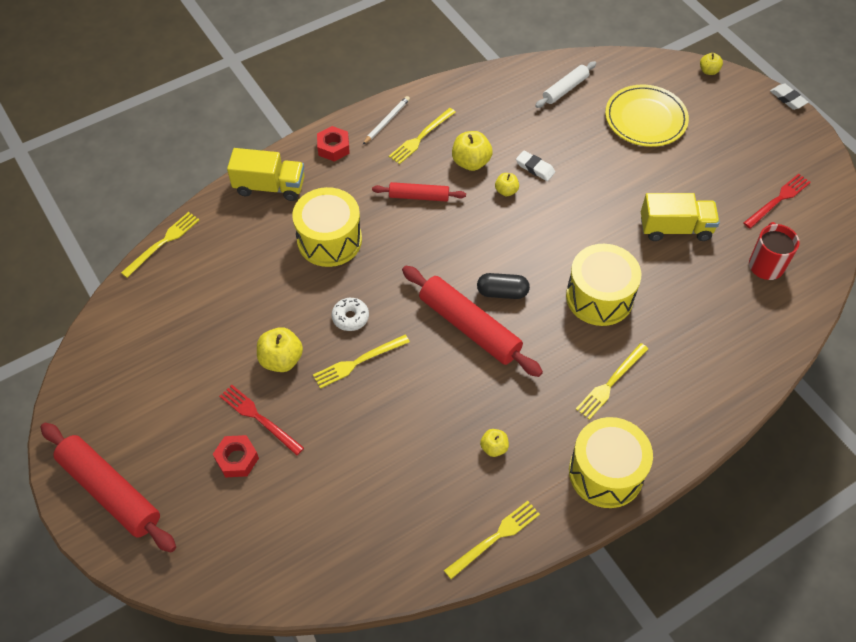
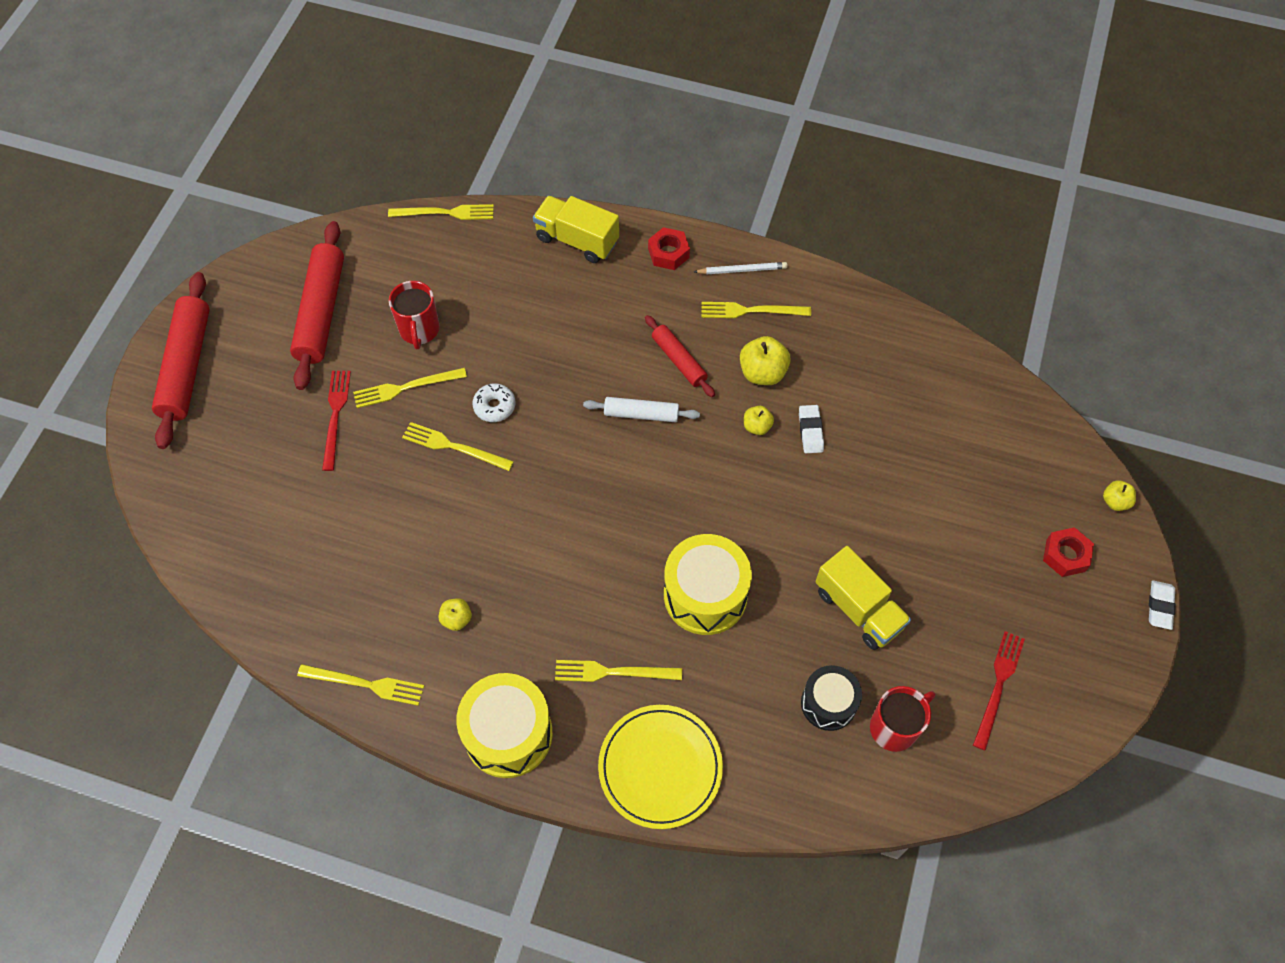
camera: 50 degrees right, 5 degrees up
(237, 459) = (284, 430): red nut -> red nut (1065, 555)
(242, 321) = (419, 330): none -> red mug
(270, 186) = (577, 240): yellow truck -> yellow truck turned 150 degrees clockwise
(281, 360) = (406, 388): yellow apple -> yellow fork
(329, 240) = (562, 328): yellow drum -> none
(469, 327) = (568, 507): red rolling pin -> red rolling pin (321, 312)
(502, 292) = (633, 507): black capsule -> none
(565, 89) = (942, 386): white rolling pin -> white rolling pin (641, 414)
(645, 119) = (979, 486): yellow plate -> yellow plate (660, 767)
(725, 286) = (828, 703): none -> black drum
(778, 200) = (998, 686): red fork -> red fork turned 75 degrees counterclockwise

